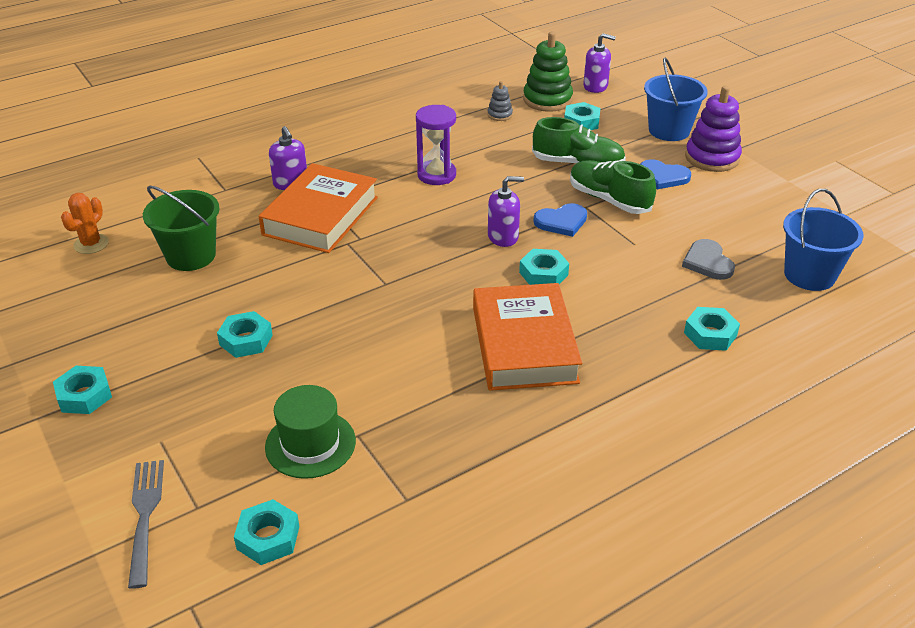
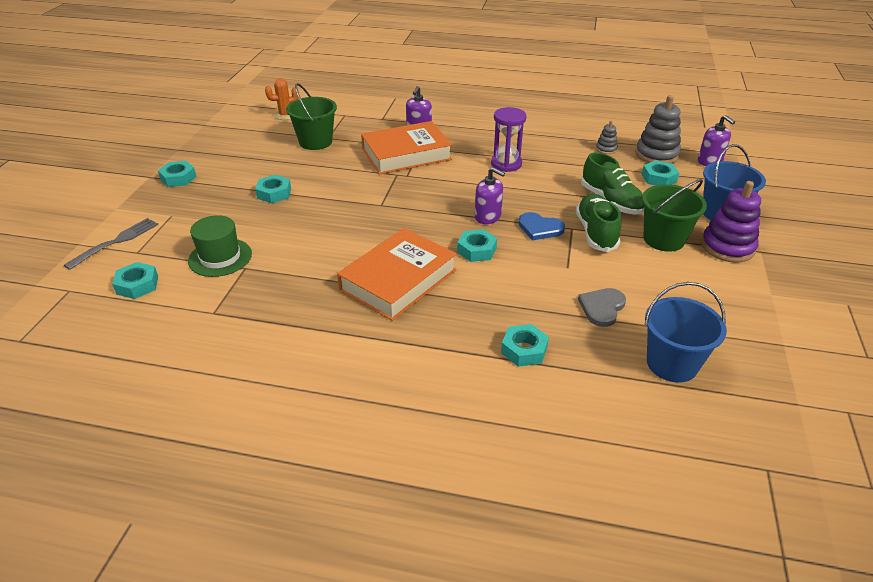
camera: 45 degrees right, 0 degrees up
(547, 100) = (656, 154): green stacking toy -> grey stacking toy
(663, 176) = (663, 239): blue heart -> green bucket

